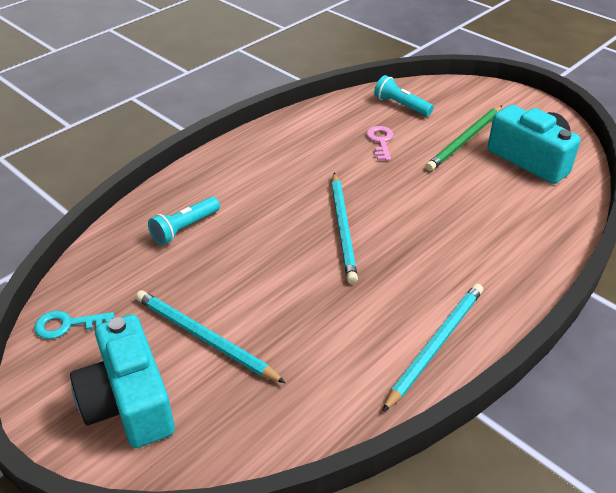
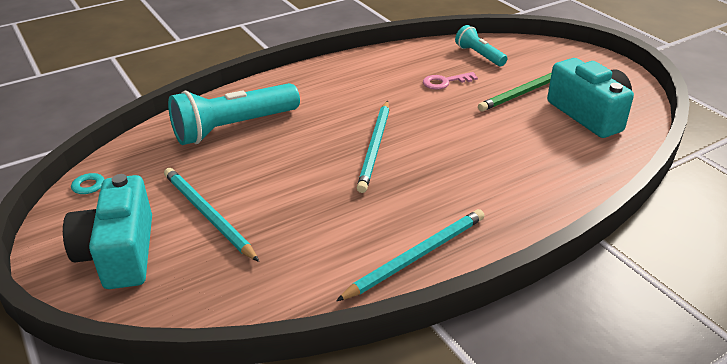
camera: 15 degrees right, 5 degrees down
(185, 228) = (234, 127): turquoise flashlight -> turquoise flashlight, size x1.84
(380, 141) = (445, 82): pink key -> pink key turned 120 degrees counterclockwise

